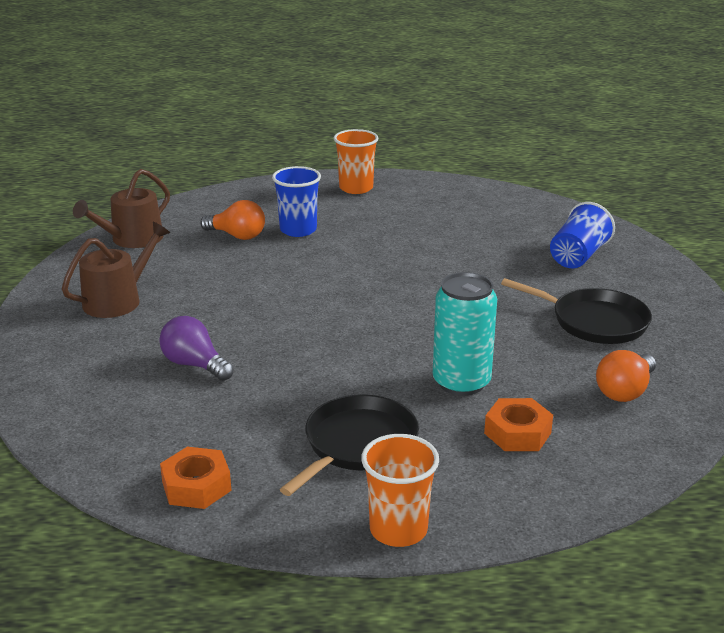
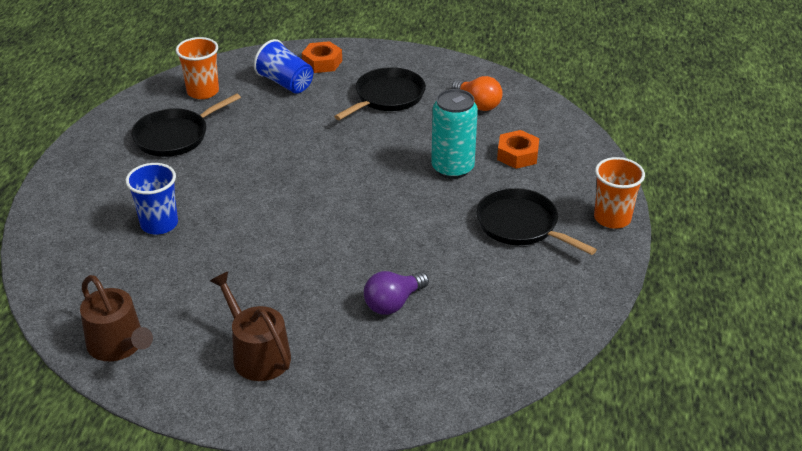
camera: 80 degrees left, 10 degrees up
(196, 486) = (560, 307): orange nut -> orange nut (322, 62)
(237, 236) = (151, 266): orange light bulb -> none
(356, 188) = (82, 178): orange cup -> orange cup (203, 91)
(441, 215) = (175, 136): none -> black pan

